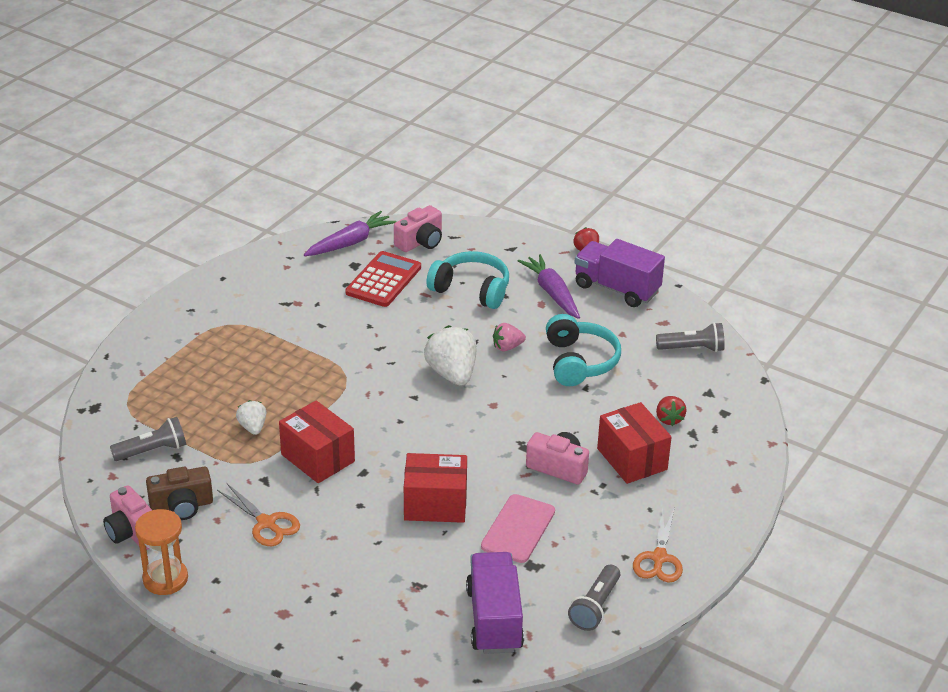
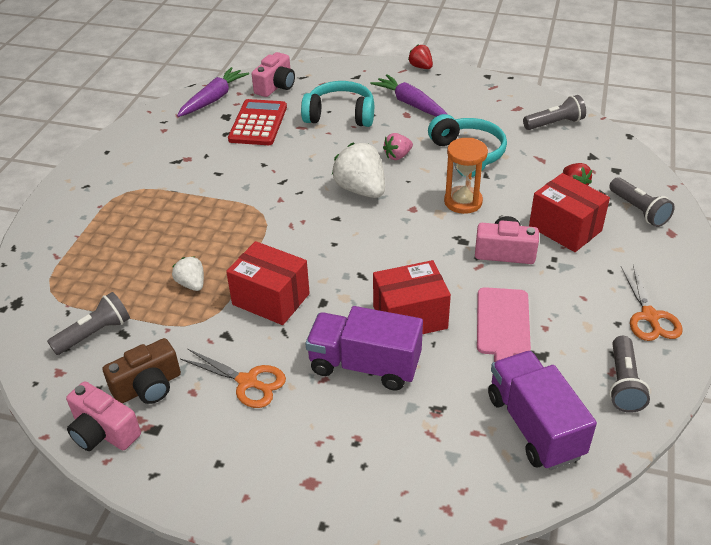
camera: 15 degrees left, 5 degrees up
(165, 579) = (160, 478): orange hourglass -> orange hourglass (463, 202)
(616, 289) = (462, 90): purple truck -> purple truck (364, 365)
(718, 459) = (638, 210): none -> grey flashlight

